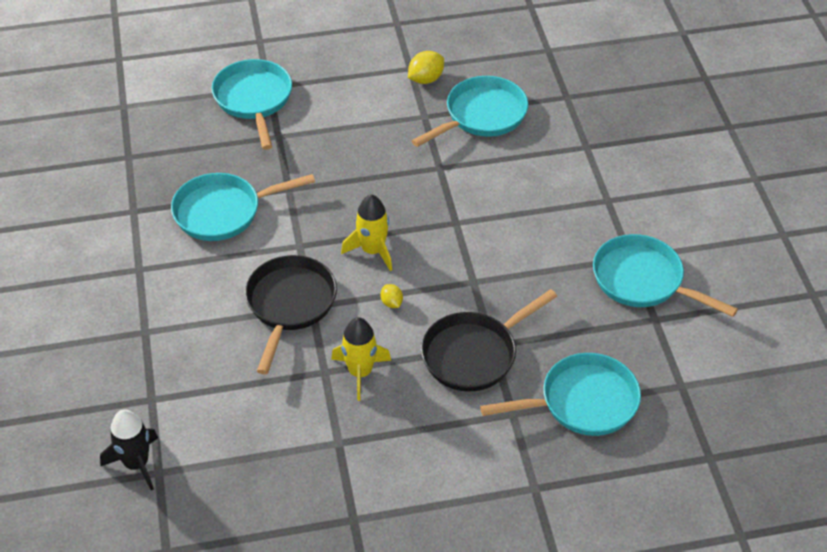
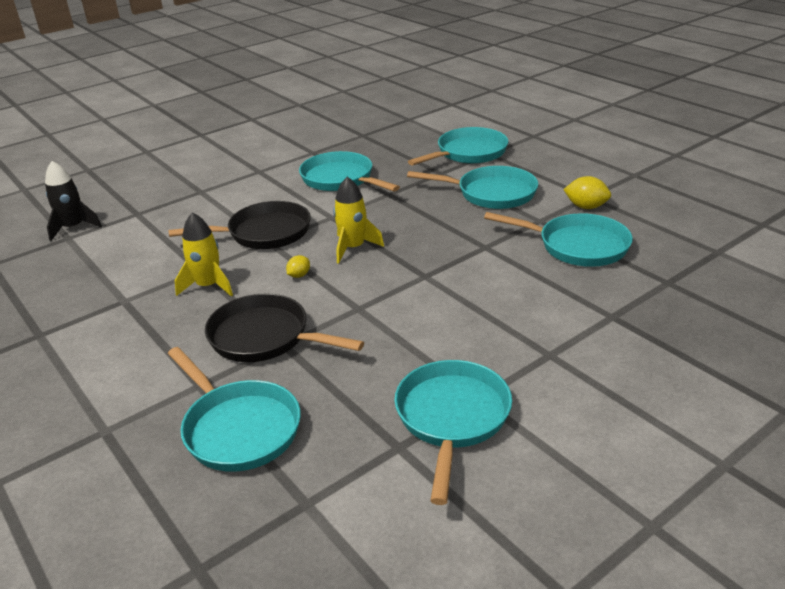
camera: 65 degrees right, 15 degrees down
(351, 122) = (491, 193): none -> turquoise pan

